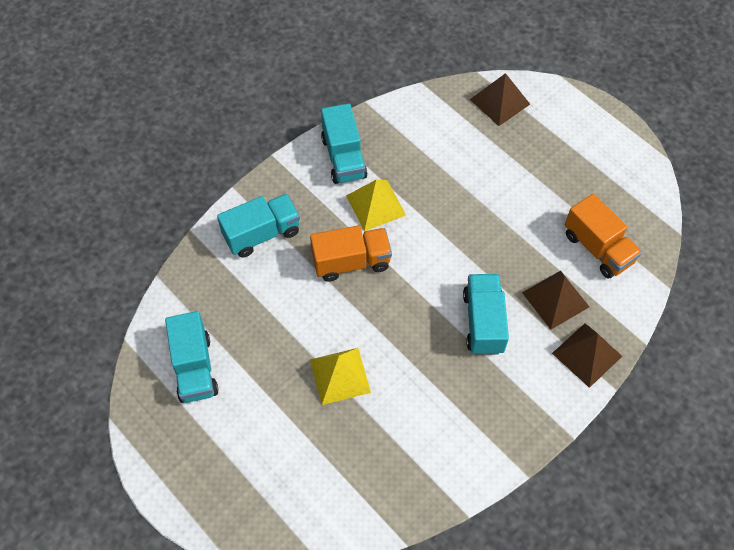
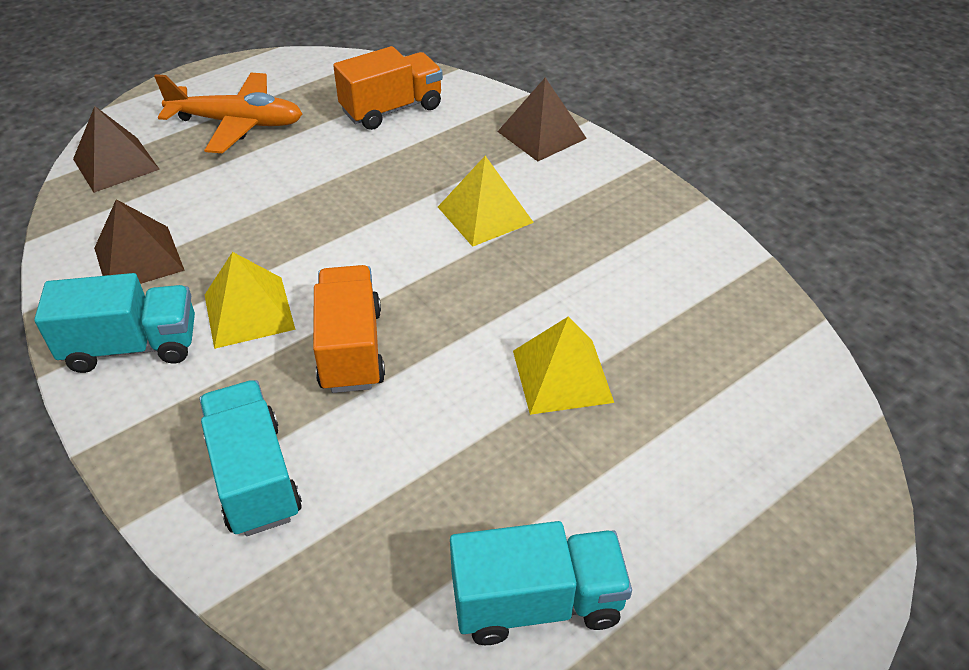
camera: 85 degrees left, 15 degrees down
(483, 322) = (485, 214): turquoise truck -> yellow pyramid
(555, 299) = (460, 150): brown pyramid -> brown pyramid (138, 259)
(558, 156) = (237, 123): none -> orange plane

